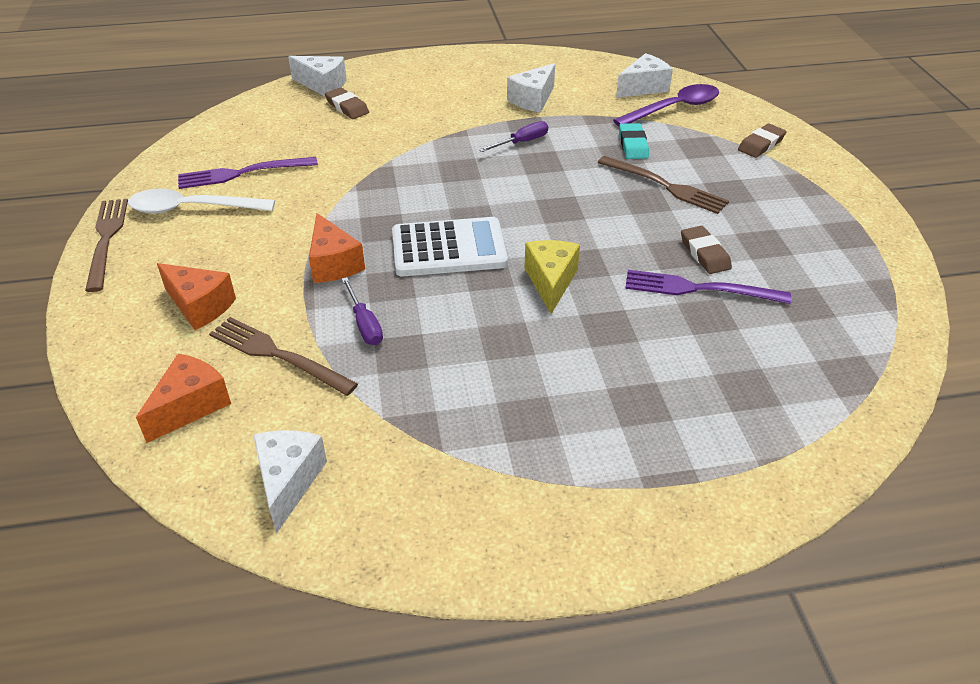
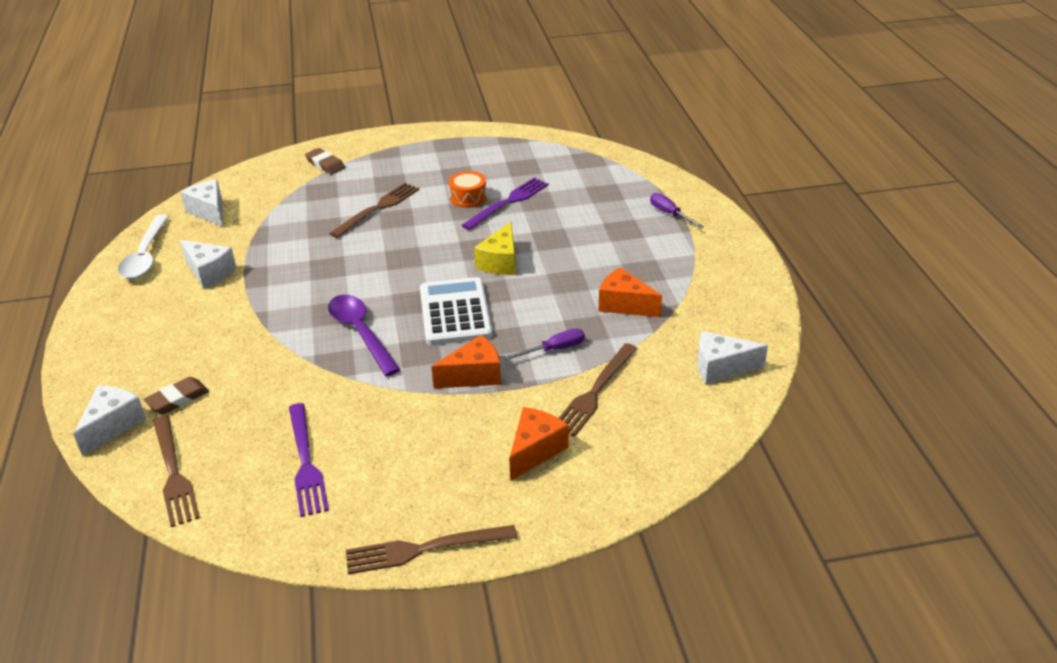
camera: 90 degrees left, 5 degrees down
(190, 406) = (659, 431): orange cheese -> orange cheese (624, 305)
(191, 209) = (372, 490): white spoon -> white spoon (145, 256)
(256, 116) = (173, 473): none -> brown fork
(522, 142) = (290, 278): purple screwdriver -> purple screwdriver (670, 214)
(551, 282) = (500, 262): yellow cheese -> yellow cheese turned 75 degrees counterclockwise
(633, 145) = (310, 221): turquoise eraser -> none
(674, 108) = (254, 198): purple spoon -> purple spoon (360, 332)
(699, 289) = (508, 202): purple fork -> purple fork turned 150 degrees counterclockwise
(704, 254) = (468, 197): brown eraser -> orange drum

